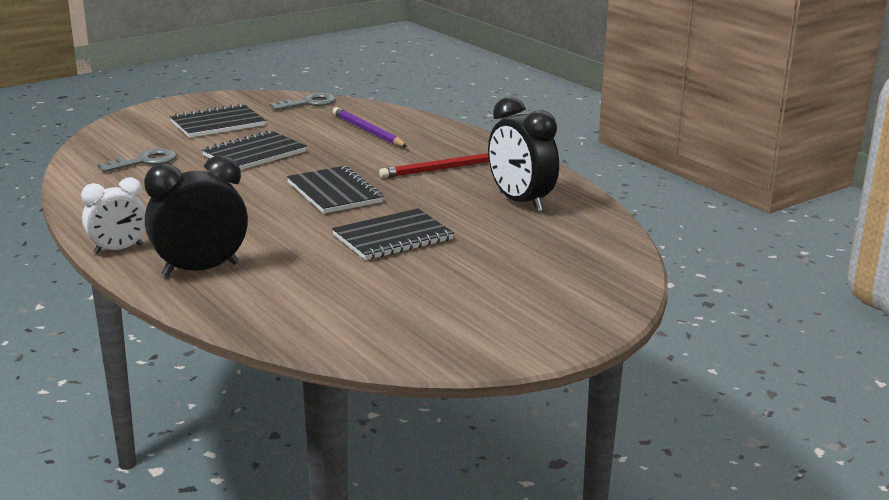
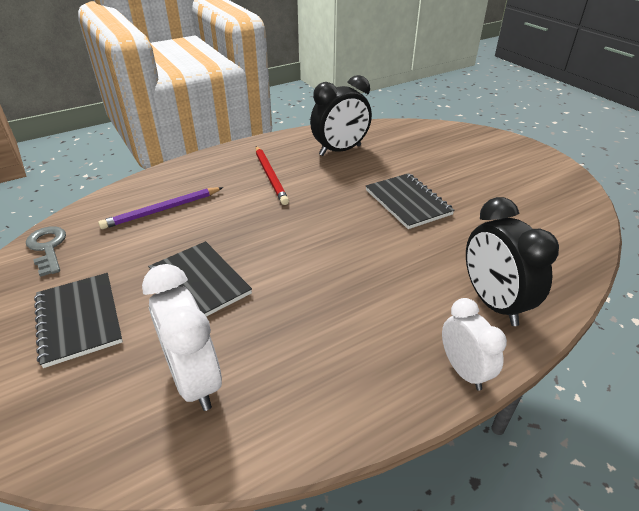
camera: 85 degrees left, 15 degrees up
(145, 161) = (195, 380): grey key -> white clock
(334, 192) = (315, 229): black notebook -> none

